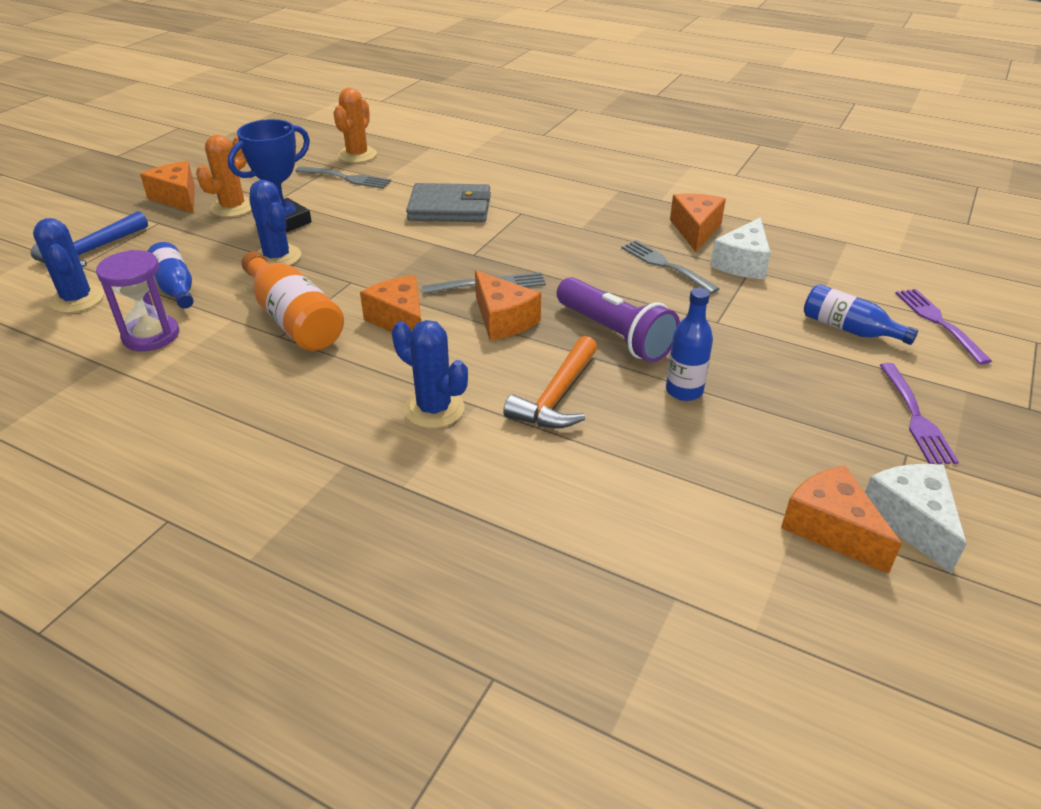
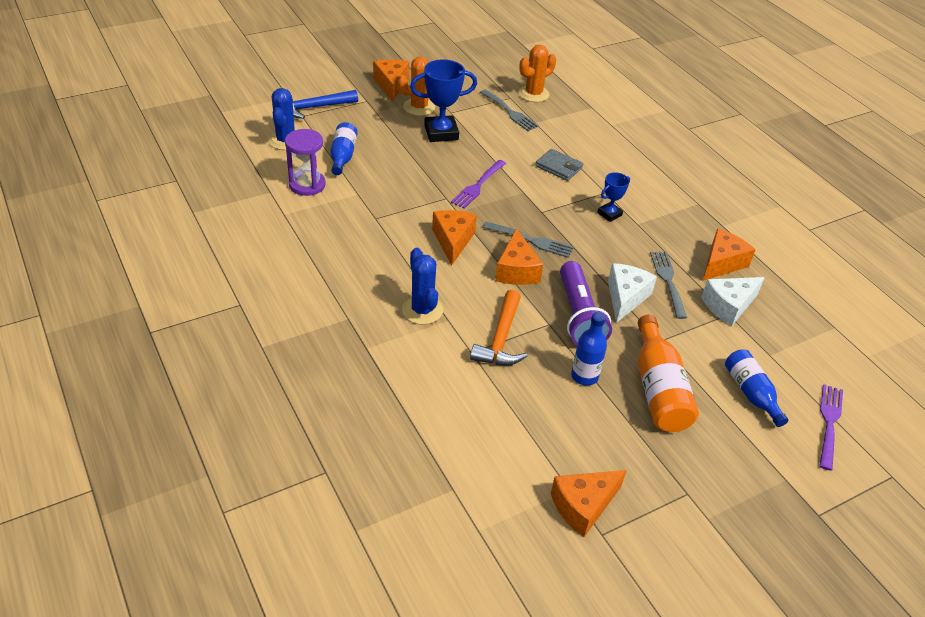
camera: 30 degrees right, 5 degrees up
(277, 257) = (416, 159): blue cactus -> none
(294, 319) = (392, 210): orange bottle -> orange bottle (658, 389)
(449, 208) = (559, 167): grey wallet -> grey wallet, size x0.63
(545, 230) = (609, 214): none -> blue trophy
(557, 396) = (501, 339): orange hammer -> orange hammer turned 45 degrees counterclockwise
(831, 528) = (583, 506): orange cheese -> orange cheese turned 120 degrees counterclockwise
(911, 521) = (639, 531): white cheese -> white cheese (625, 297)
(915, 416) = (724, 474): purple fork -> purple fork (478, 185)

